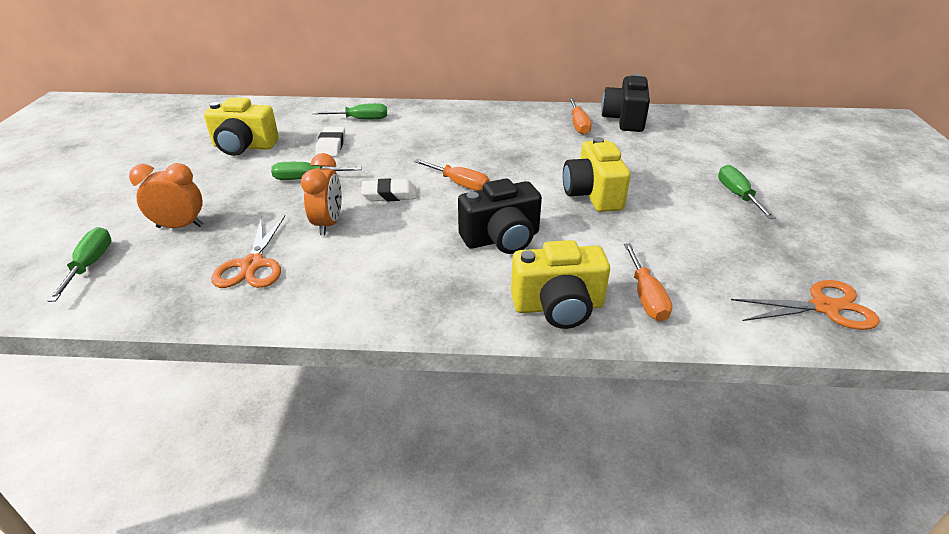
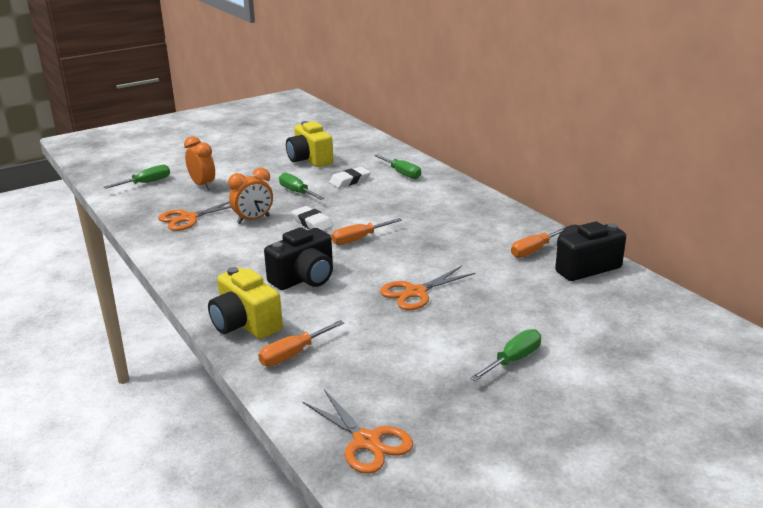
camera: 55 degrees right, 10 degrees down
(459, 184) = (359, 239): orange screwdriver -> orange screwdriver turned 60 degrees clockwise
(501, 239) = (304, 278): black camera -> black camera turned 75 degrees counterclockwise
(593, 194) = (415, 292): yellow camera -> orange scissors

